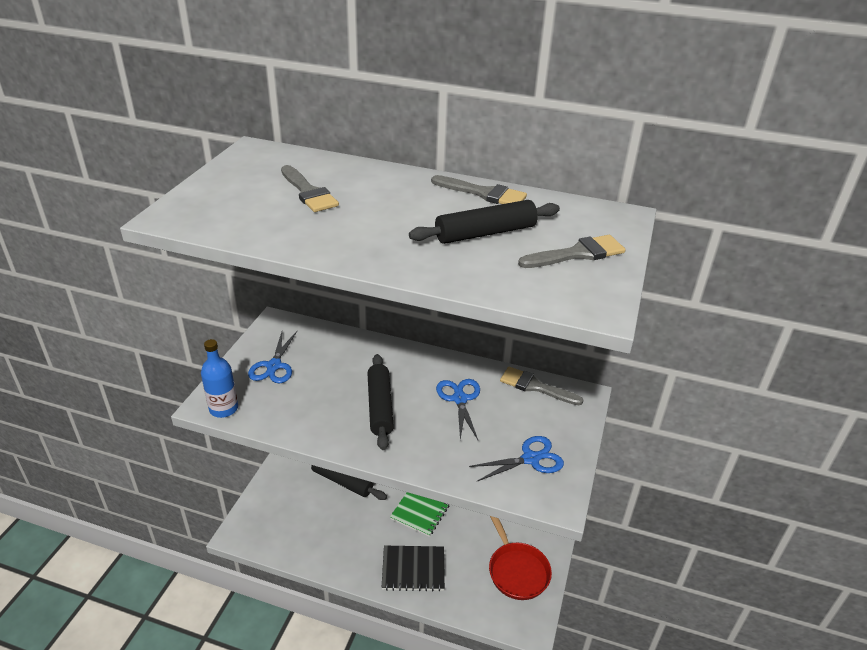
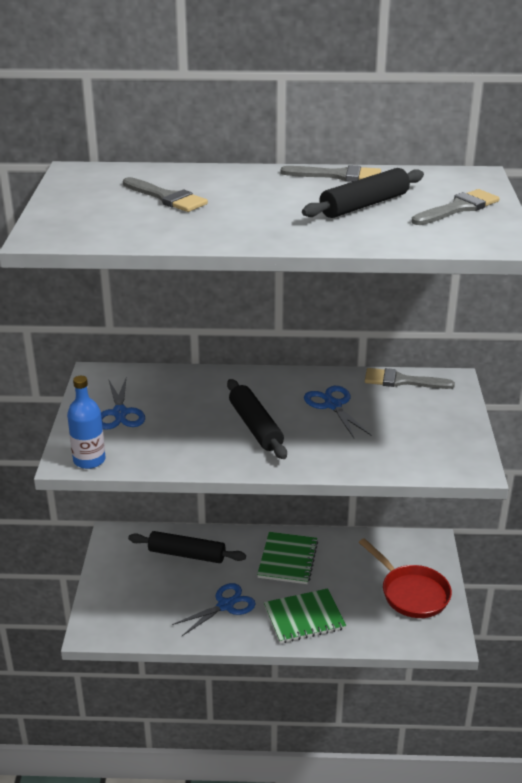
camera: 15 degrees left, 5 degrees down
(413, 569) = (304, 617): black notebook -> green notebook
(531, 459) = (429, 440): blue scissors -> blue scissors (225, 605)

